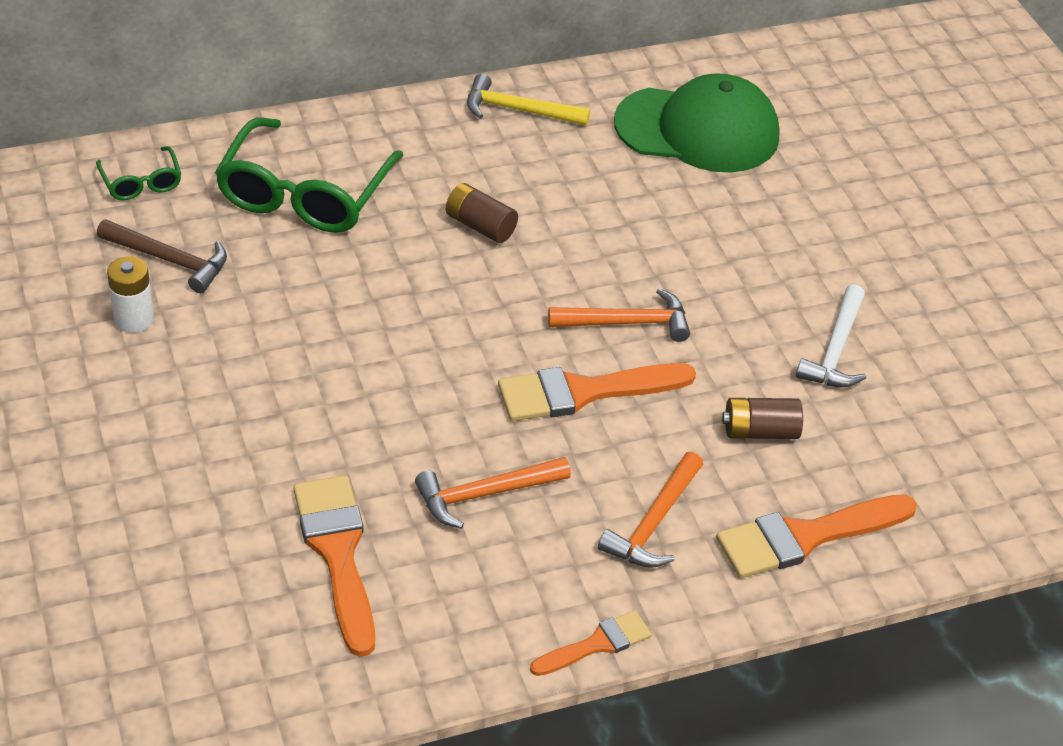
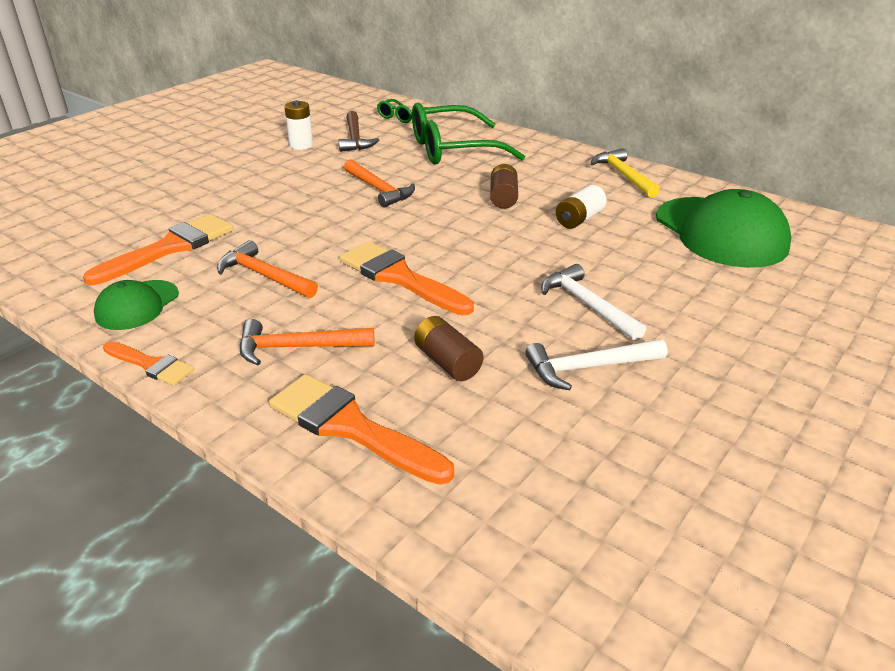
camera: 60 degrees right, 10 degrees down
(459, 622) = (137, 305): none -> green cap
(583, 201) = (579, 219): none -> white battery
(627, 323) = (488, 271): orange hammer -> orange hammer (379, 190)
(744, 293) = (587, 305): none -> white hammer

